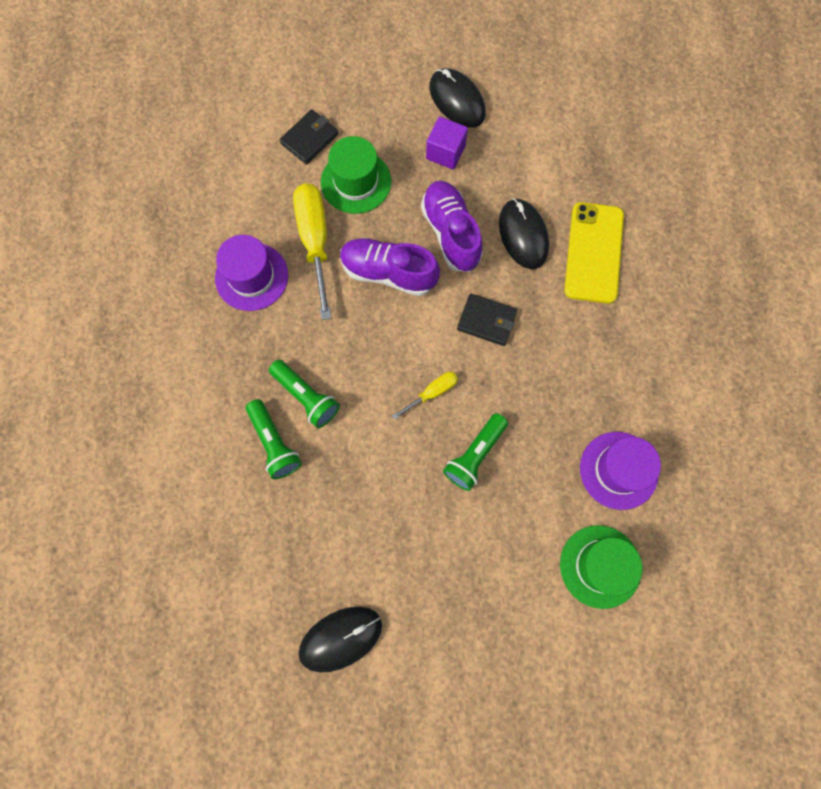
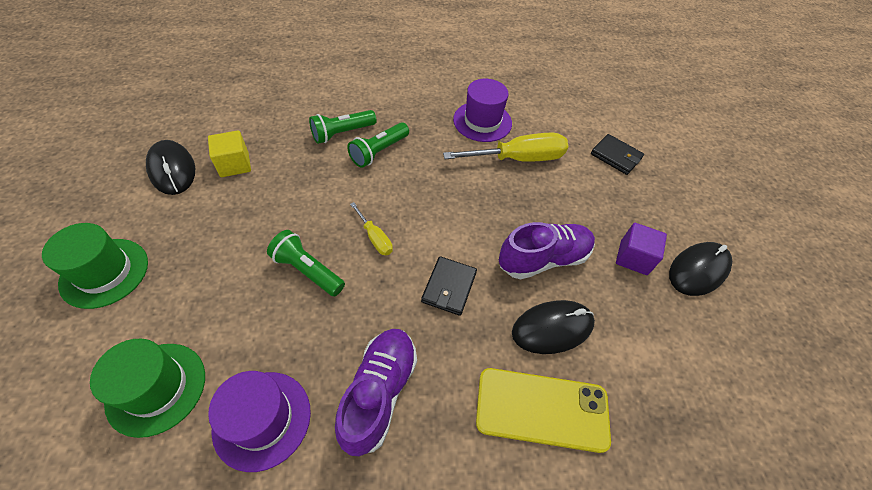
camera: 85 degrees right, 20 degrees down
(330, 564) = (234, 164): none -> yellow cube
(356, 182) = (582, 186): green hat -> green hat (104, 272)
(388, 273) = (494, 208): purple shoe -> purple shoe (379, 393)

